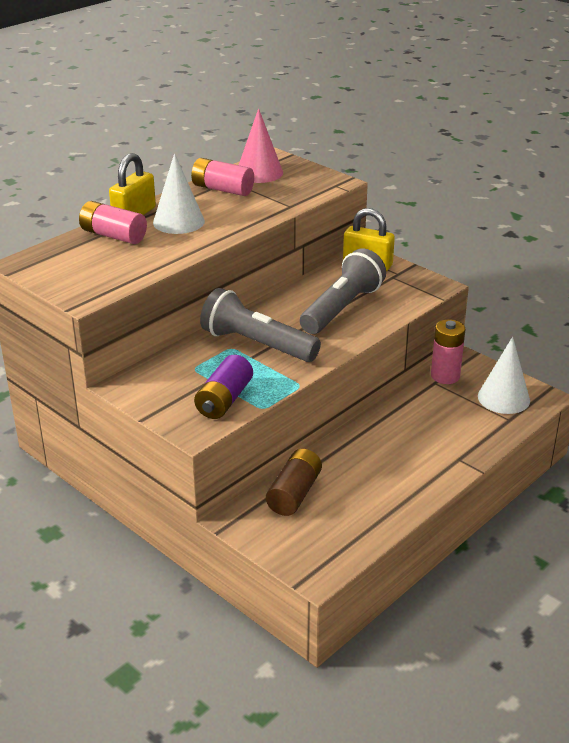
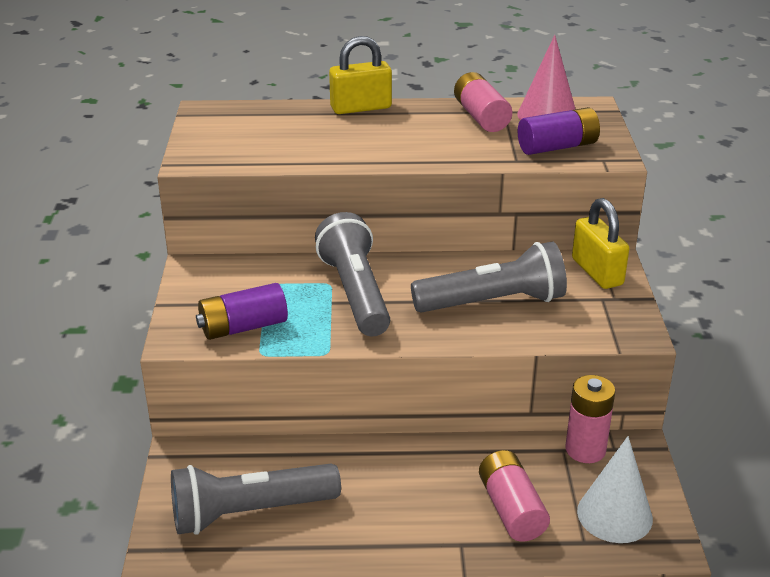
camera: 45 degrees right, 0 degrees up
(113, 235) = (311, 118): pink battery -> pink battery (511, 509)
(178, 222) = (386, 130): white cone -> none
(294, 493) = (259, 467): brown battery -> none
(299, 188) = (557, 147): none -> purple battery
(329, 519) = (249, 512): none -> grey flashlight

